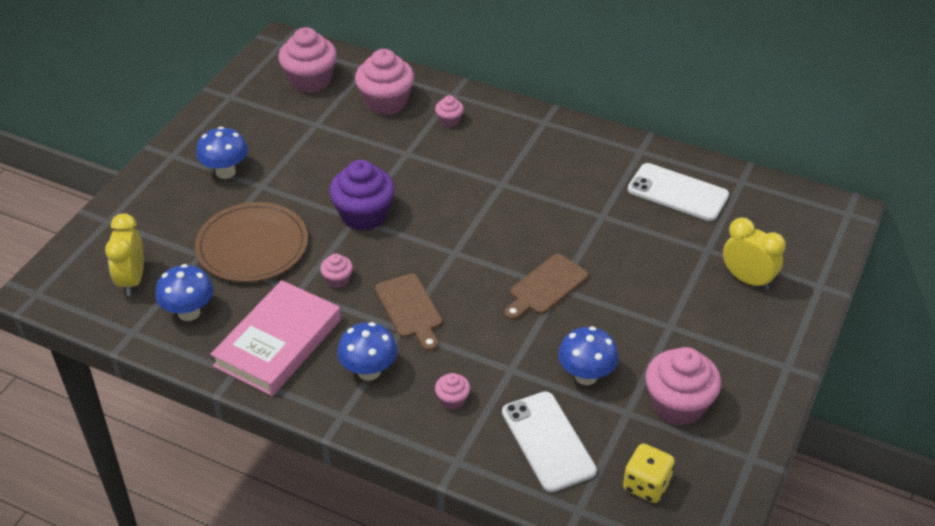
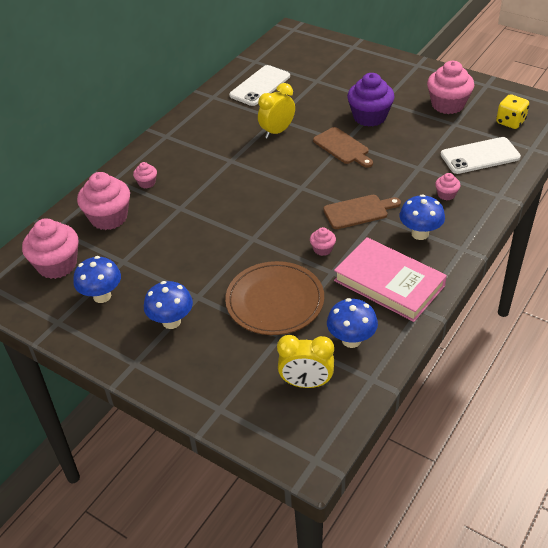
camera: 80 degrees left, 0 degrees up
(364, 215) = (250, 233): purple cupcake -> purple cupcake (369, 117)
(586, 376) = (424, 137): blue mushroom -> blue mushroom (102, 296)
(747, 279) = (345, 69): yellow clock -> yellow clock (277, 131)

